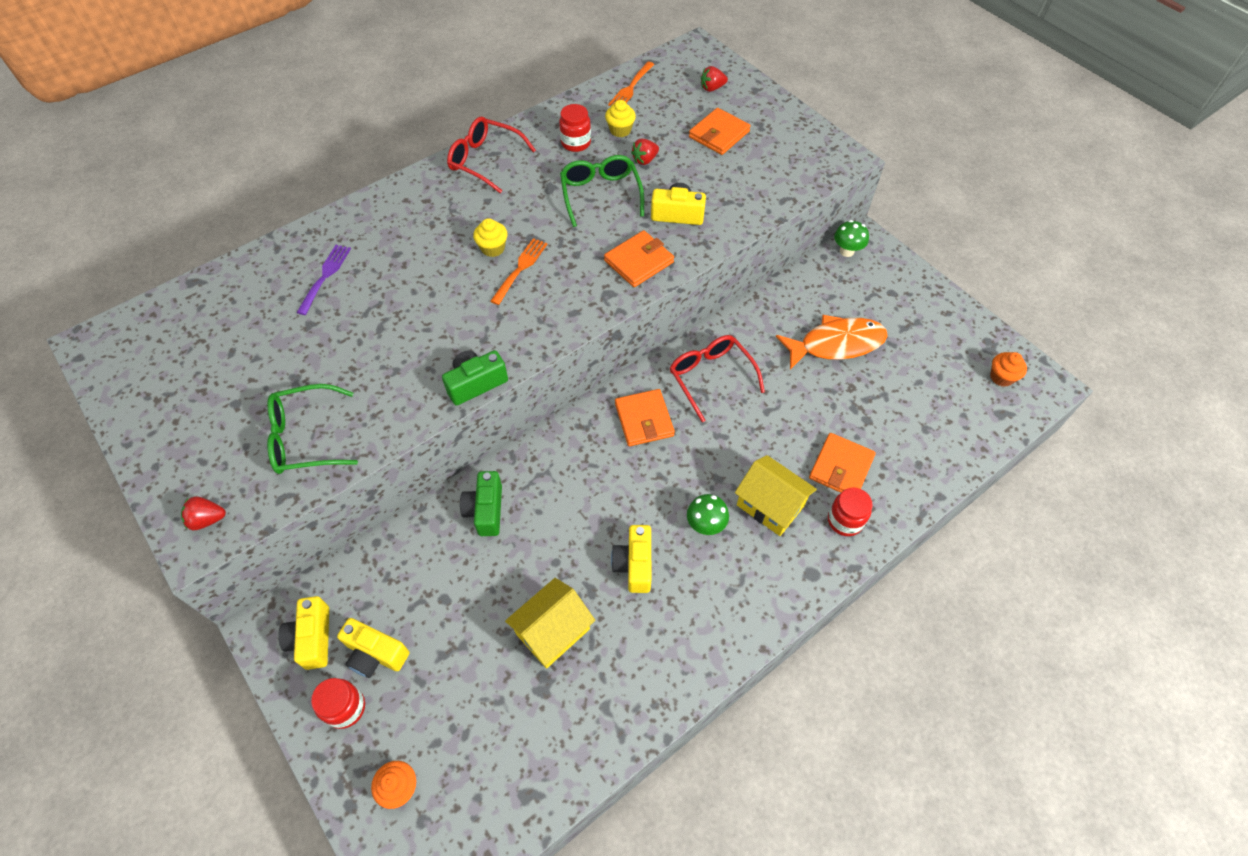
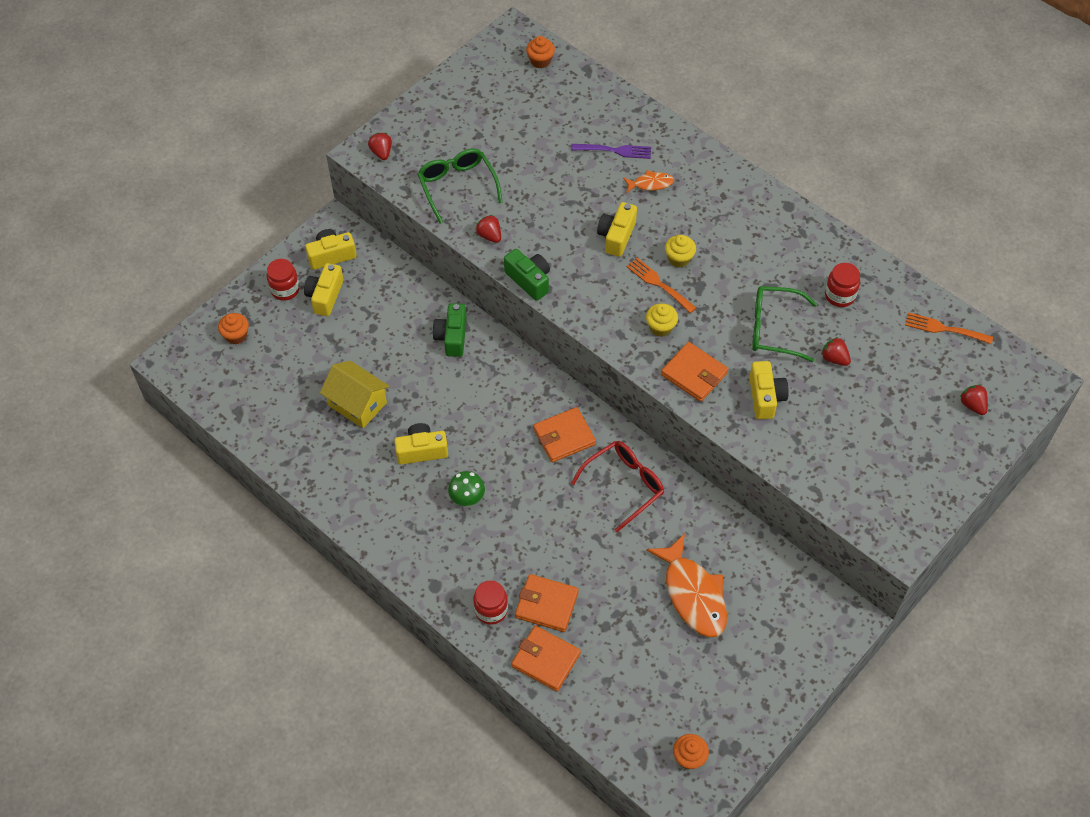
camera: 80 degrees right, 0 degrees up
(153, 323) = (540, 61): none -> orange cupcake
(385, 254) = (650, 184): none -> orange fish
(396, 414) = (489, 236): none -> red strawberry
(444, 294) = (616, 236): none -> yellow camera
(485, 160) = (790, 227): red glasses -> none
(485, 510) = (452, 337): green camera -> green camera turned 75 degrees counterclockwise
(520, 269) = (659, 284): orange fork -> orange fork turned 150 degrees counterclockwise
(600, 194) = (773, 329): green glasses -> green glasses turned 150 degrees counterclockwise
(620, 130) = (872, 330): yellow cupcake -> yellow cupcake (660, 327)
(719, 134) = (897, 420): orange wallet -> orange wallet (545, 660)
(770, 505) = (495, 548): yellow house -> none
(846, 251) = (827, 599): green mushroom -> none

